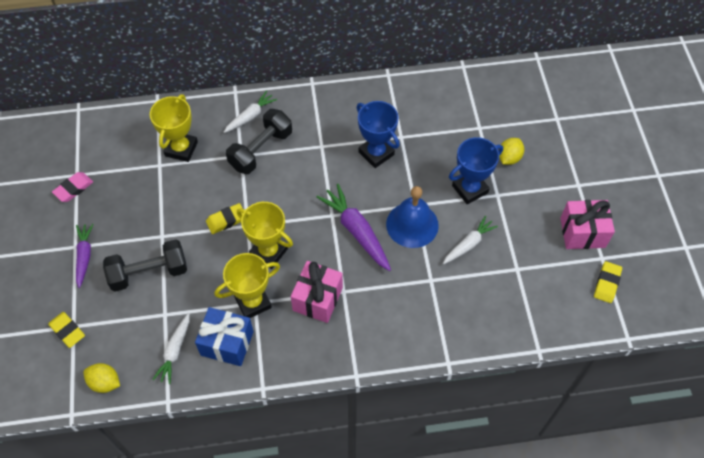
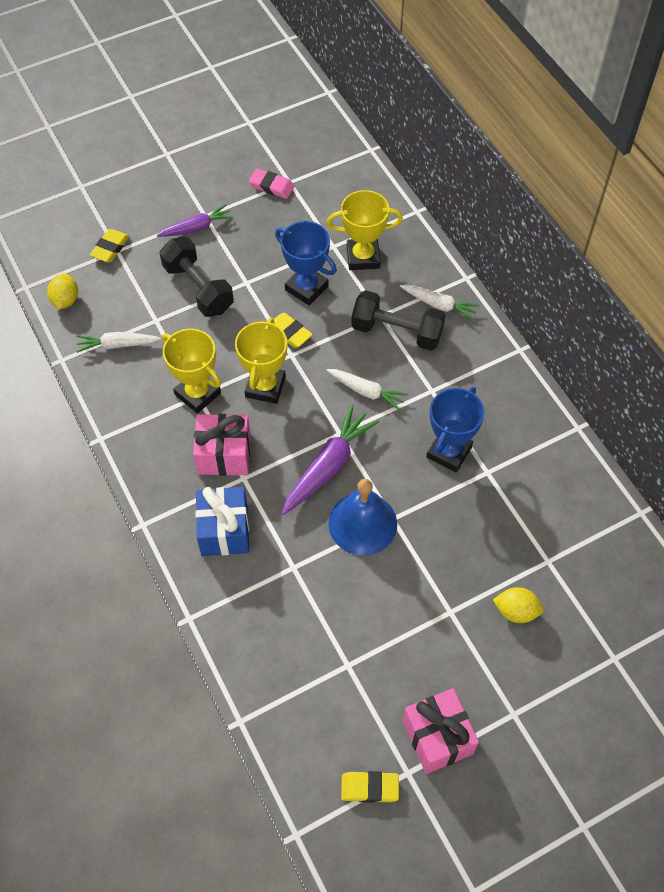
camera: 70 degrees right, 0 degrees up
(227, 343) = (141, 387): blue gift -> blue gift (224, 530)
(468, 244) = (361, 597): white carrot -> white carrot (366, 391)
(470, 189) = (444, 576): blue trophy -> blue trophy (306, 288)

